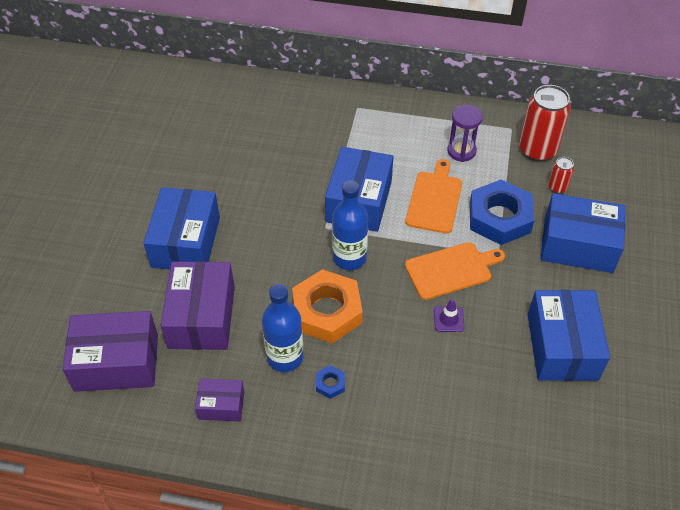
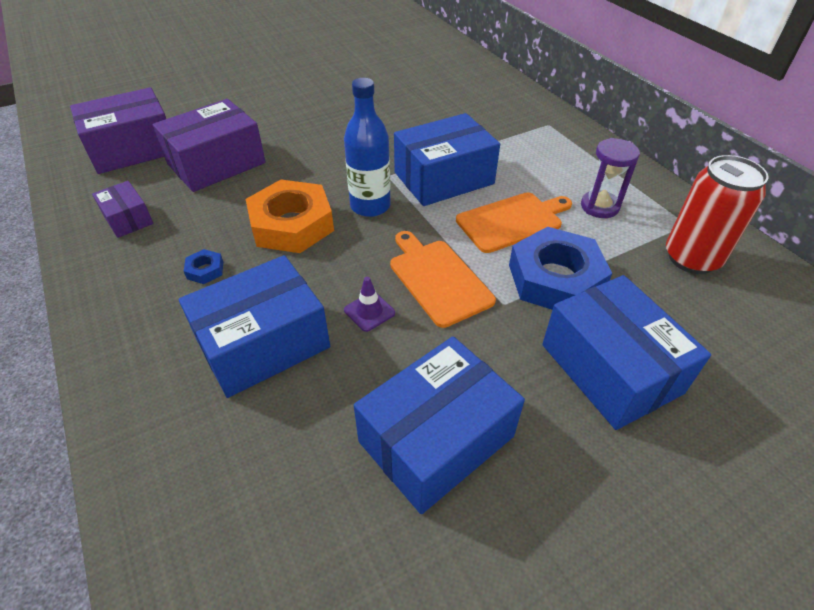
camera: 50 degrees right, 5 degrees down
(117, 362) = (133, 149): purple box -> purple box turned 75 degrees counterclockwise
(186, 242) = (286, 120): blue box -> blue box (263, 343)
(285, 357) = (213, 227): blue bottle -> none
(451, 270) = (437, 279): orange cutting board -> orange cutting board turned 150 degrees counterclockwise
(557, 187) = (666, 302): red can -> none

